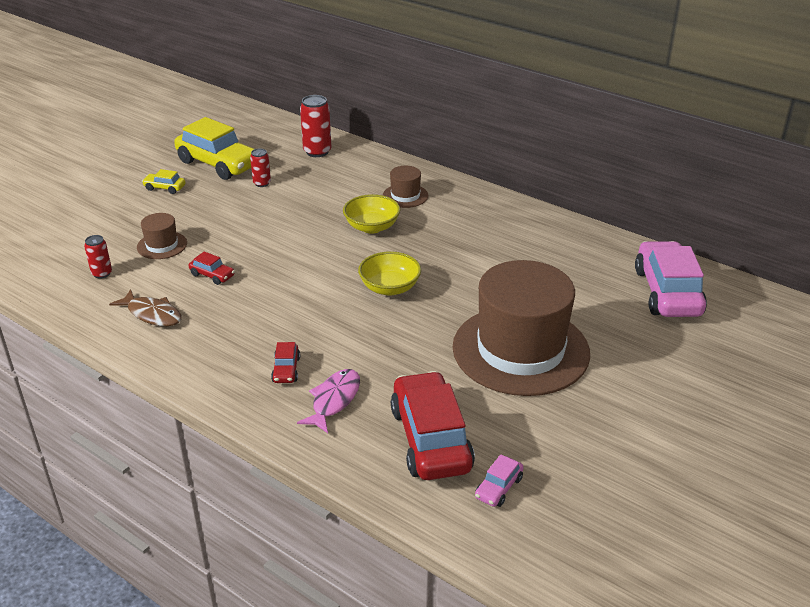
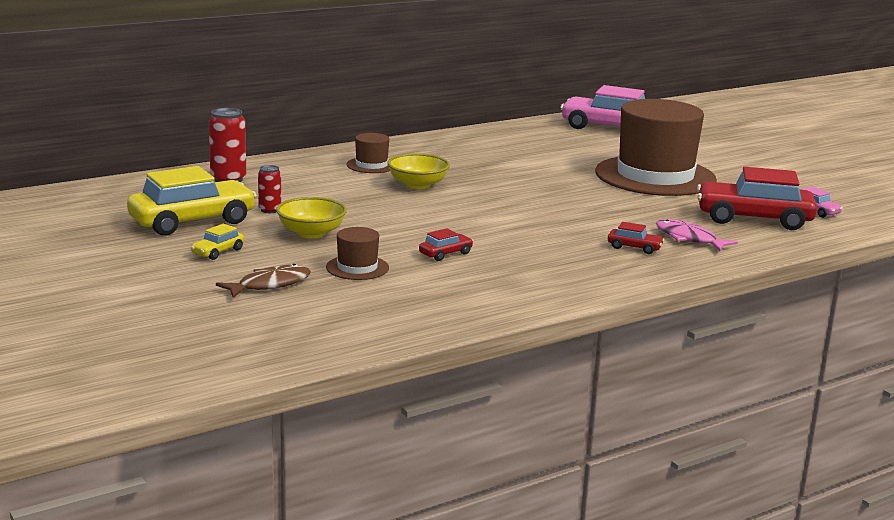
camera: 70 degrees left, 15 degrees down
(102, 273) = (390, 301): red can -> none
(152, 314) = (499, 286): brown fish -> brown fish (270, 285)
(390, 288) = (532, 196): yellow bowl -> yellow bowl (311, 233)

